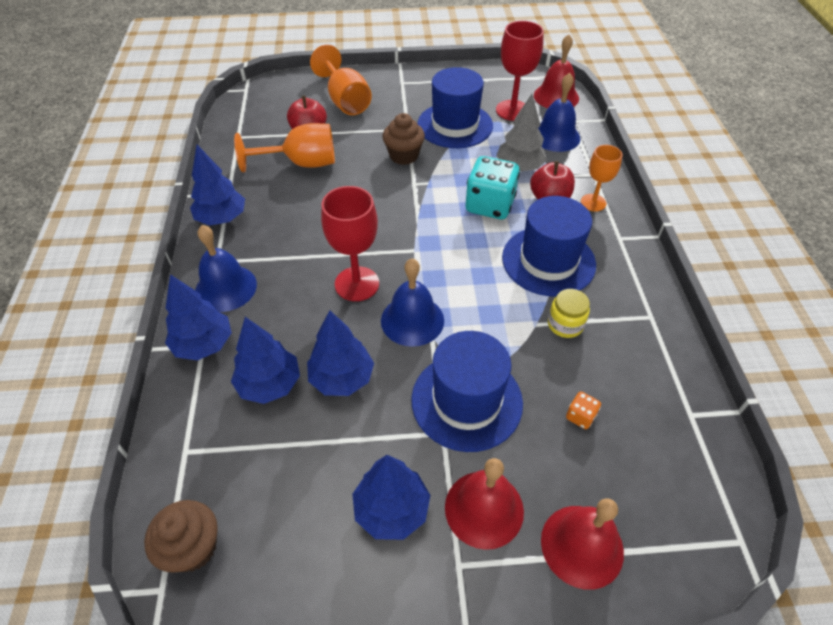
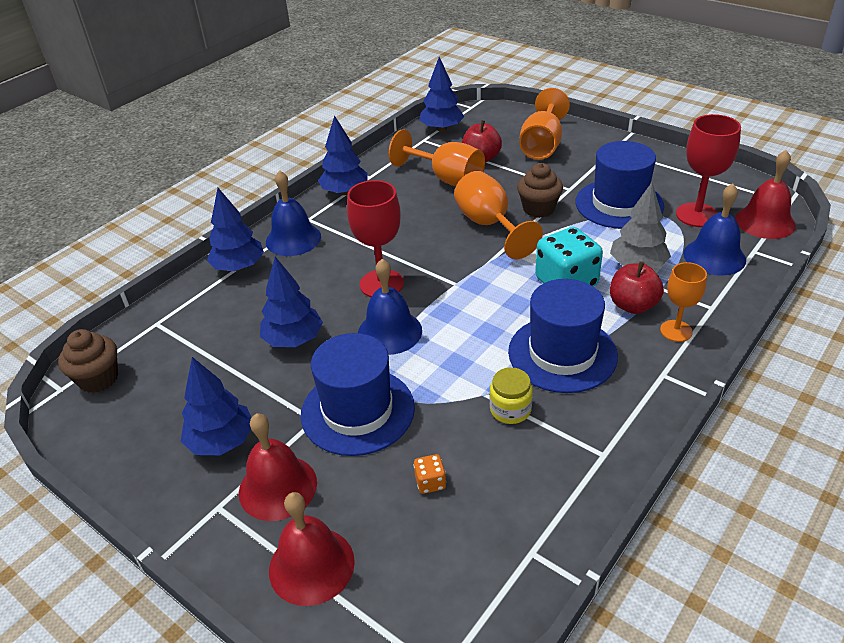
camera: 45 degrees right, 10 degrees down
(269, 384) = (246, 315): blue tree -> blue tree (442, 129)
(383, 187) = (489, 225): none -> orange goblet

